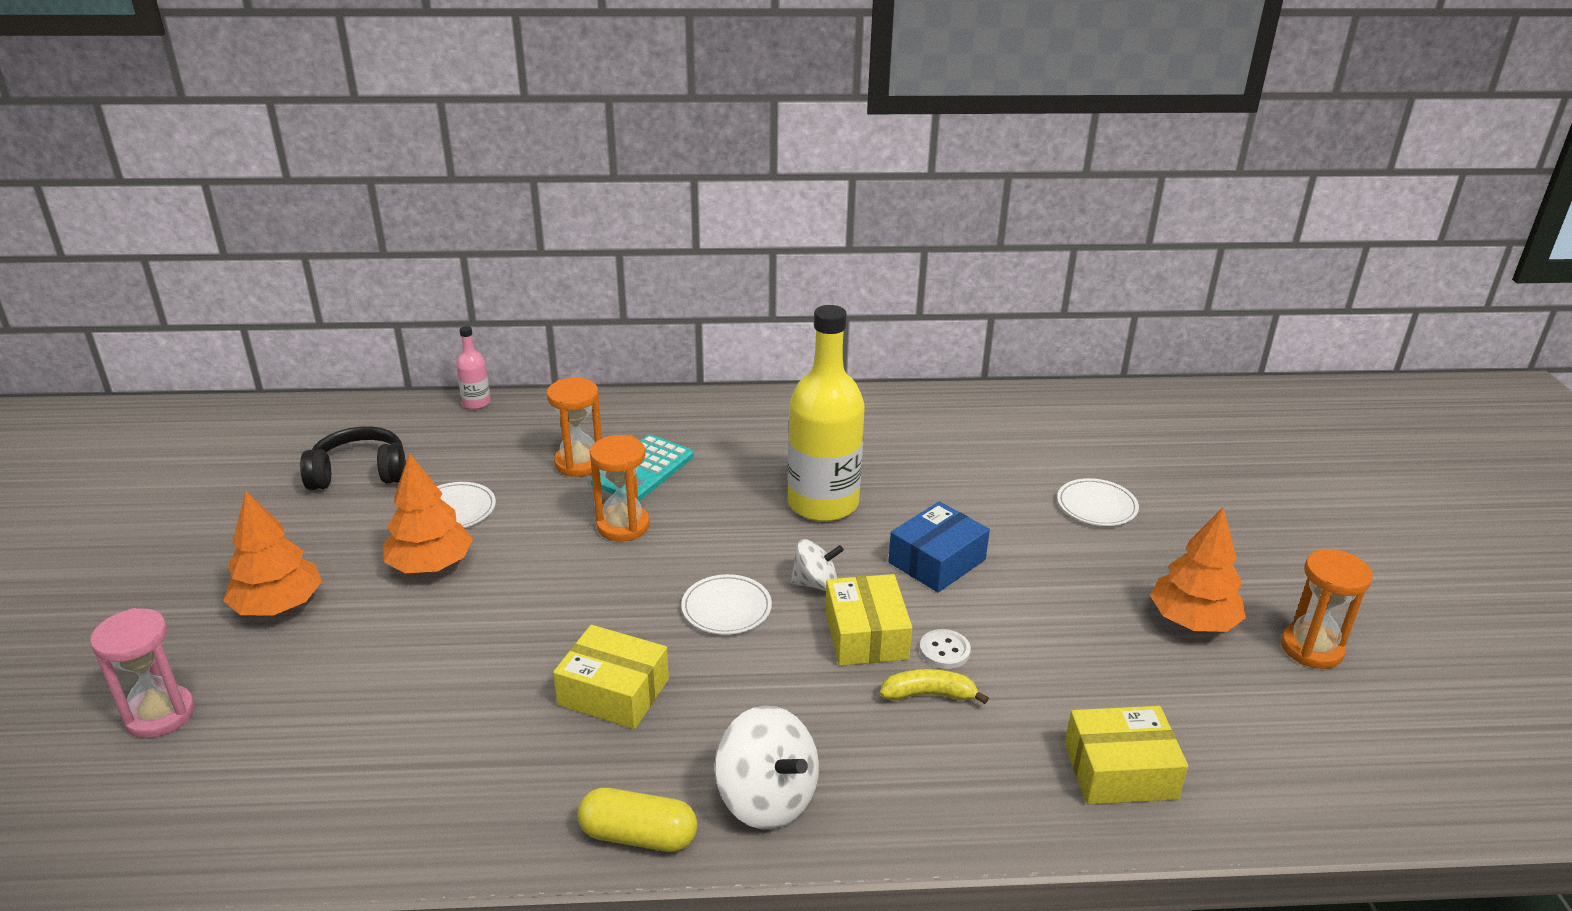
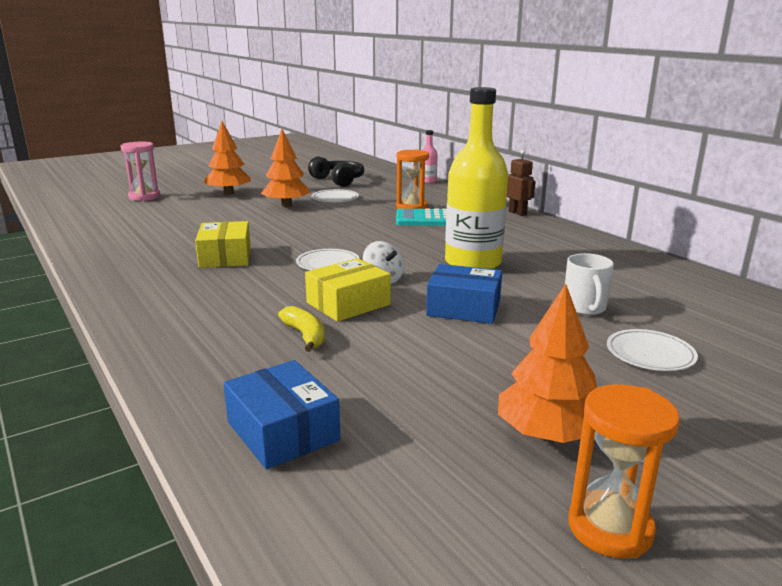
camera: 60 degrees right, 10 degrees down
(623, 526) = (370, 227): orange hourglass -> none
(638, 836) = (113, 287): yellow capsule -> none
(691, 400) = (517, 213): none -> brown robot
(767, 798) = (162, 310): white spinning top -> none
(944, 651) = (361, 331): white button -> none
(988, 492) = (584, 308): none -> white mug
(1120, 771) = (283, 431): yellow box -> blue box

